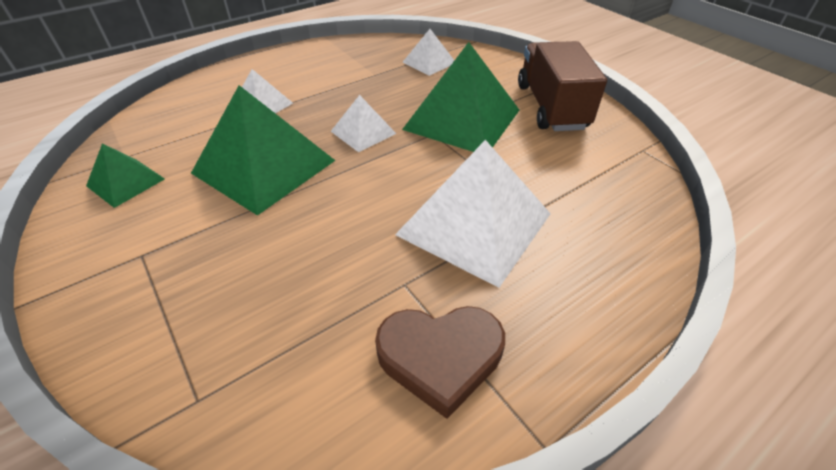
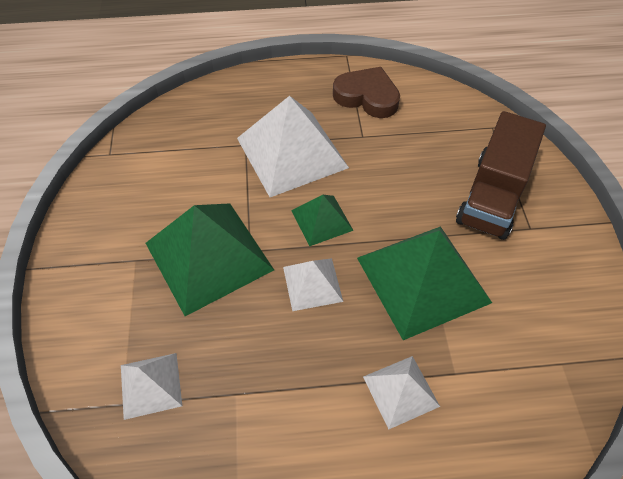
camera: 150 degrees left, 10 degrees up
(126, 182) = (554, 318): green pyramid -> green pyramid (321, 220)
(551, 107) = (113, 232): brown truck -> brown truck (492, 196)

